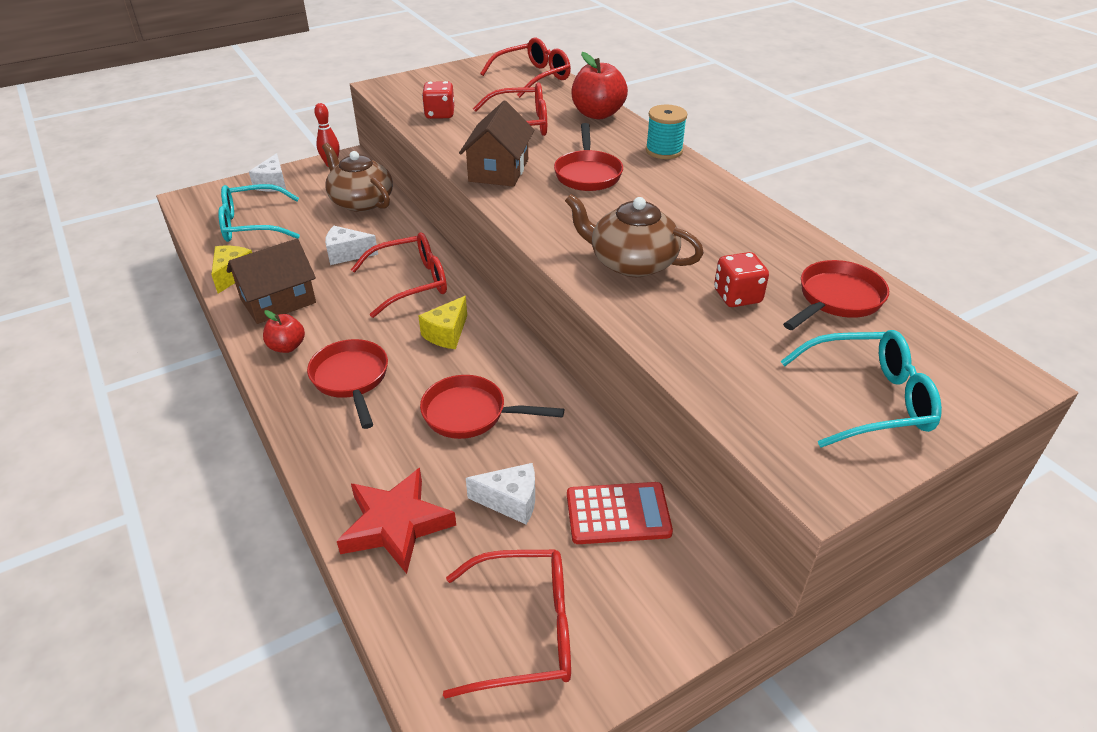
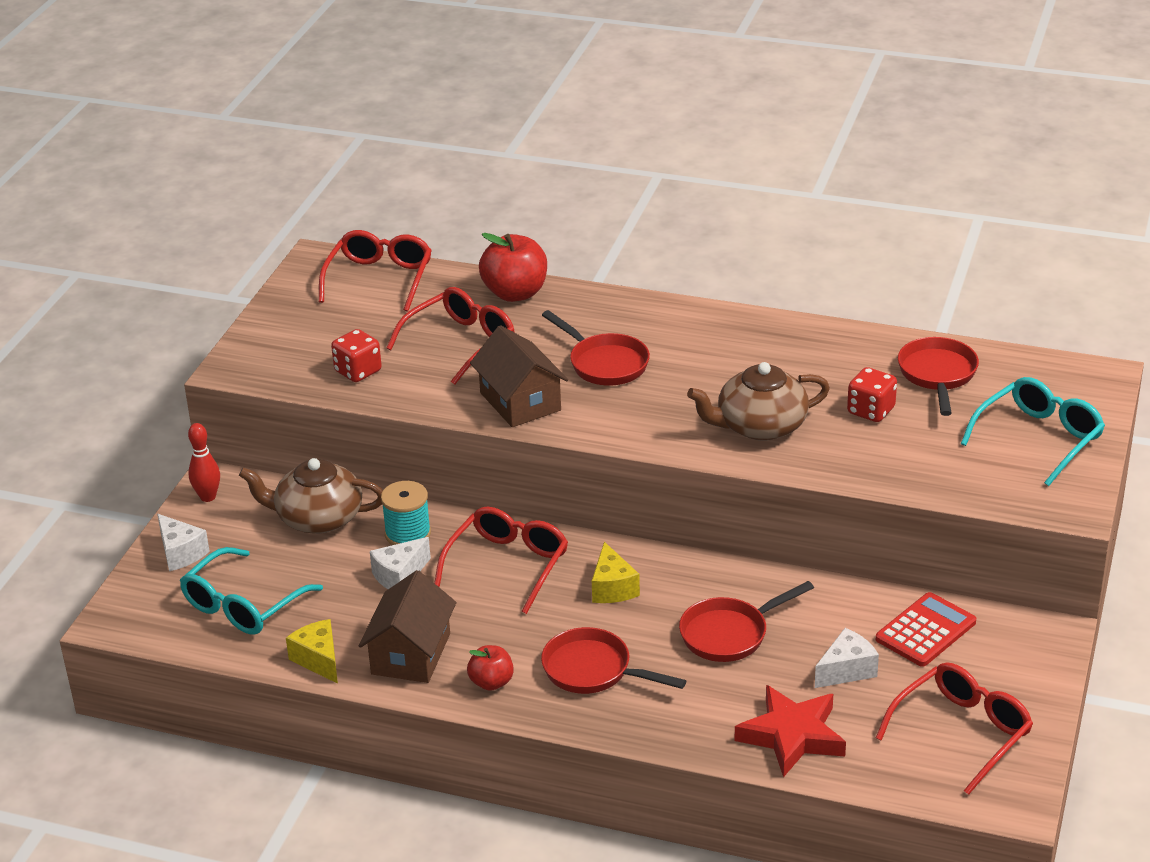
camera: 40 degrees left, 5 degrees down
(664, 151) = (635, 305): turquoise spool -> turquoise spool (408, 534)

